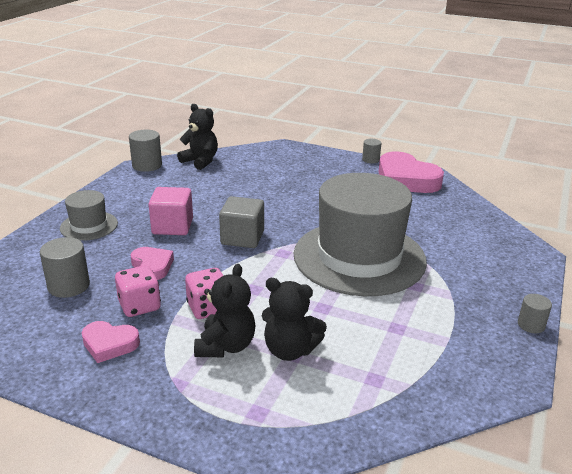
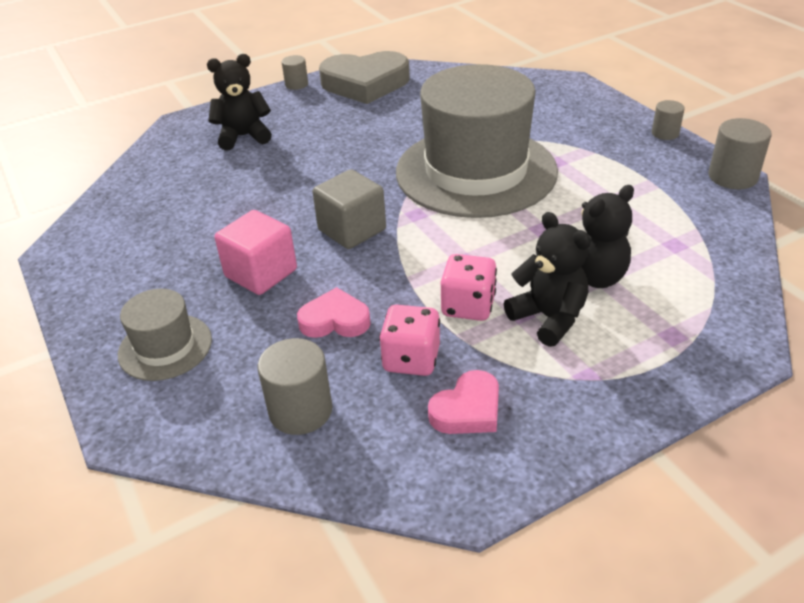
camera: 50 degrees left, 10 degrees up
(147, 165) = (67, 241): grey cylinder -> grey cylinder (732, 177)
(200, 161) = (124, 194): black teddy bear -> black teddy bear (243, 136)
(406, 179) = (365, 84): pink heart -> grey heart

